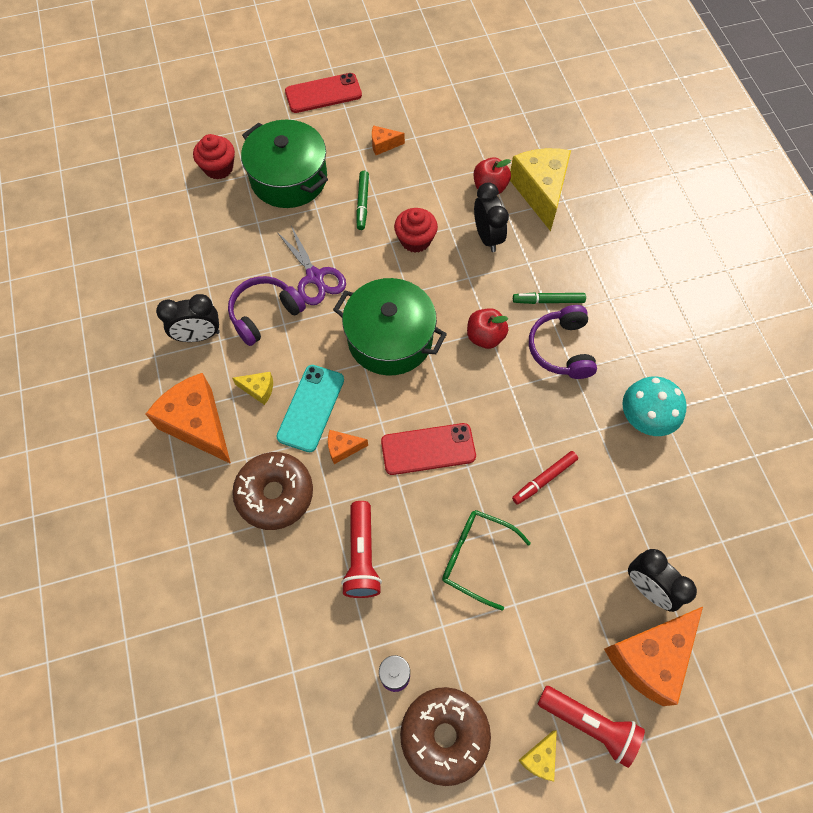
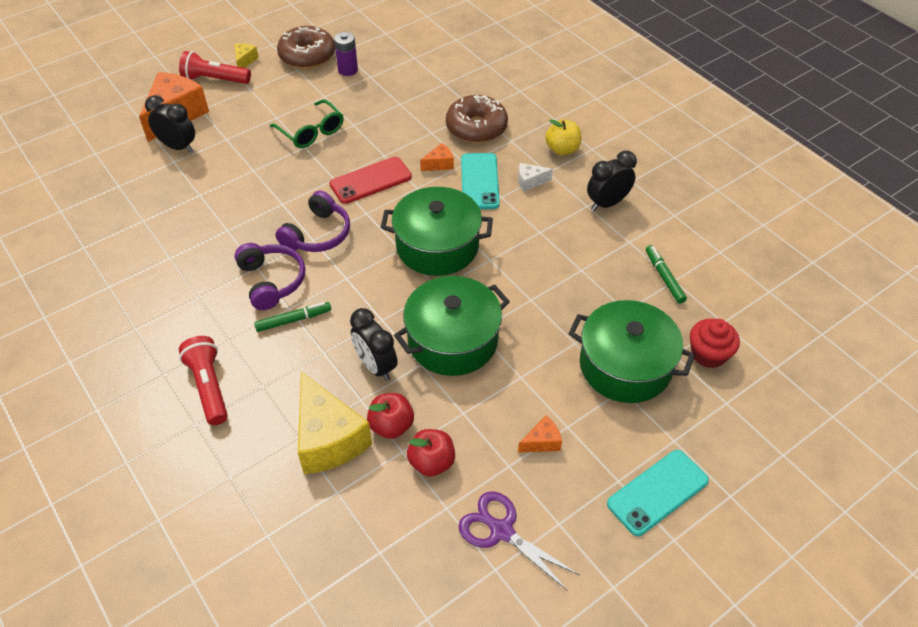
camera: 160 degrees right, 15 degrees down
(198, 424) = (562, 149): orange cheese -> yellow apple
(258, 389) = (530, 182): yellow cheese -> white cheese
(265, 314) = (561, 234): purple headphones -> purple headphones (317, 234)
(315, 277) = (535, 276): purple scissors -> purple scissors (501, 530)
(323, 93) = (657, 492): red phone -> turquoise phone
(362, 203) = (528, 362): green marker -> green marker (664, 277)
(362, 556) = (395, 113): red flashlight -> red flashlight (208, 387)
(415, 240) = (452, 340): red cupcake -> green pot
(475, 557) = (311, 132): green glasses -> green glasses turned 45 degrees clockwise
(485, 337) = (348, 271): red apple -> red apple (431, 462)
(544, 479) = (269, 186): red marker -> none
(646, 417) = (184, 249): turquoise mushroom -> none

